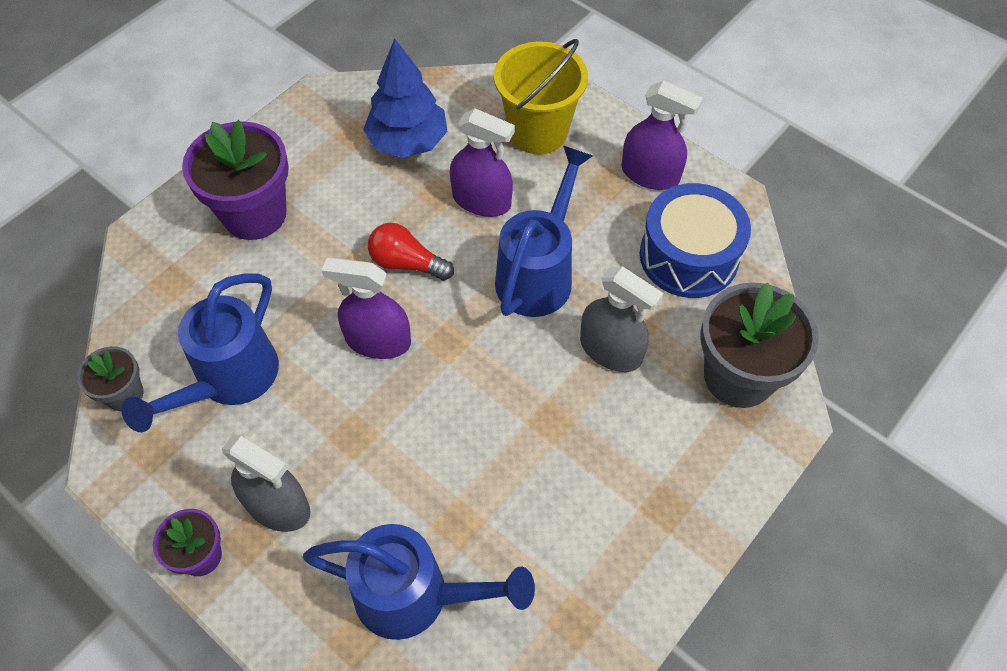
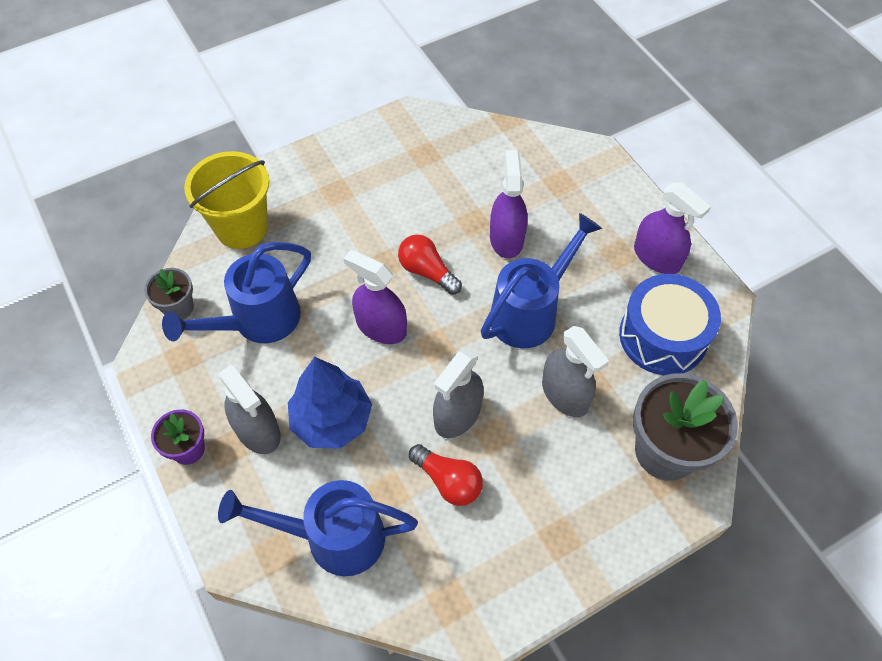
camera: 20 degrees right, 0 degrees up
(254, 214) = (324, 197): purple flower pot -> none
(408, 142) = (465, 173): blue tree -> blue tree (332, 420)
(415, 596) = (333, 537): blue watering can -> blue watering can turned 150 degrees clockwise
(481, 201) = (506, 238): purple spray bottle -> purple spray bottle turned 135 degrees counterclockwise
(502, 411) = (457, 414): none -> grey spray bottle
(521, 487) = (448, 481): none -> red light bulb
(538, 132) = (575, 194): yellow bucket -> yellow bucket (241, 227)

